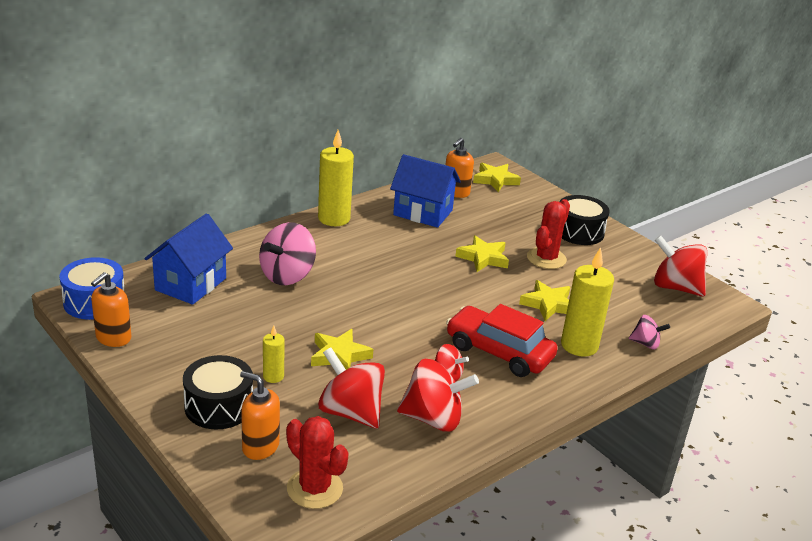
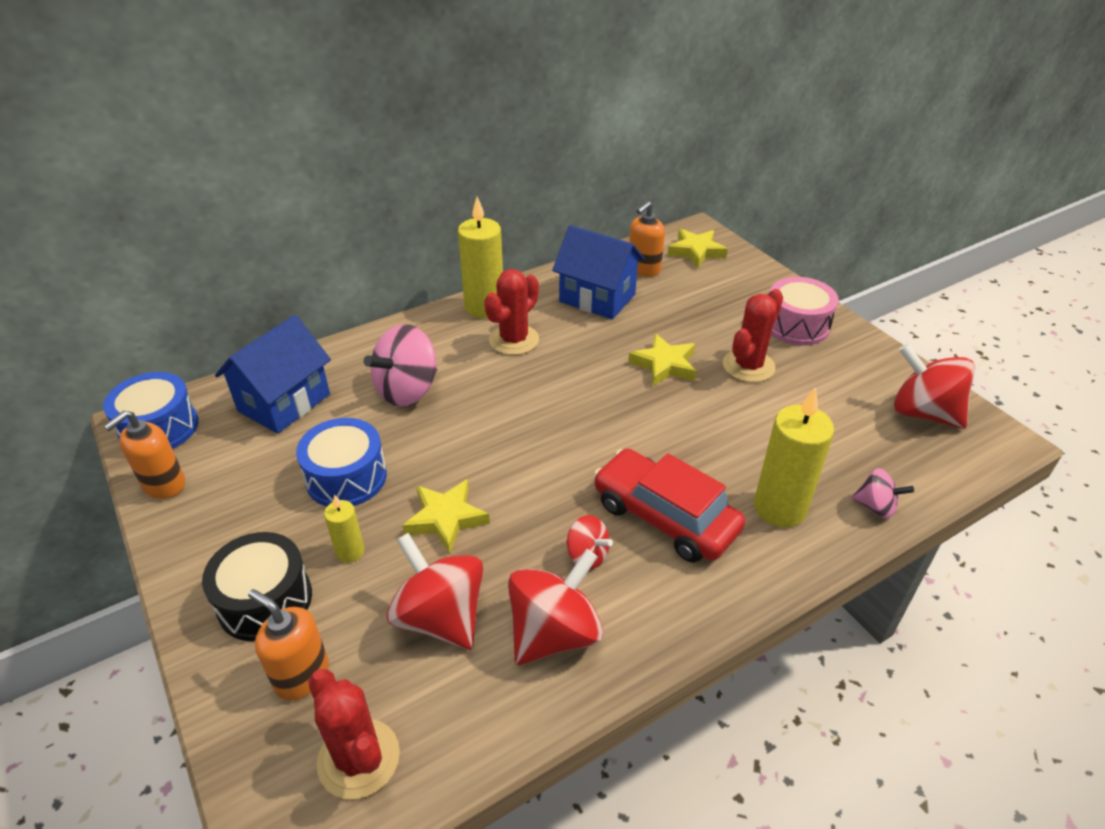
camera: 10 degrees right, 10 degrees up
(256, 332) = (346, 477): none -> blue drum
(363, 241) = (514, 340): none -> red cactus
(433, 419) = (554, 633): red spinning top -> red spinning top turned 60 degrees counterclockwise
(548, 304) = (743, 439): yellow star -> none
(579, 232) = (796, 325): black drum -> pink drum

